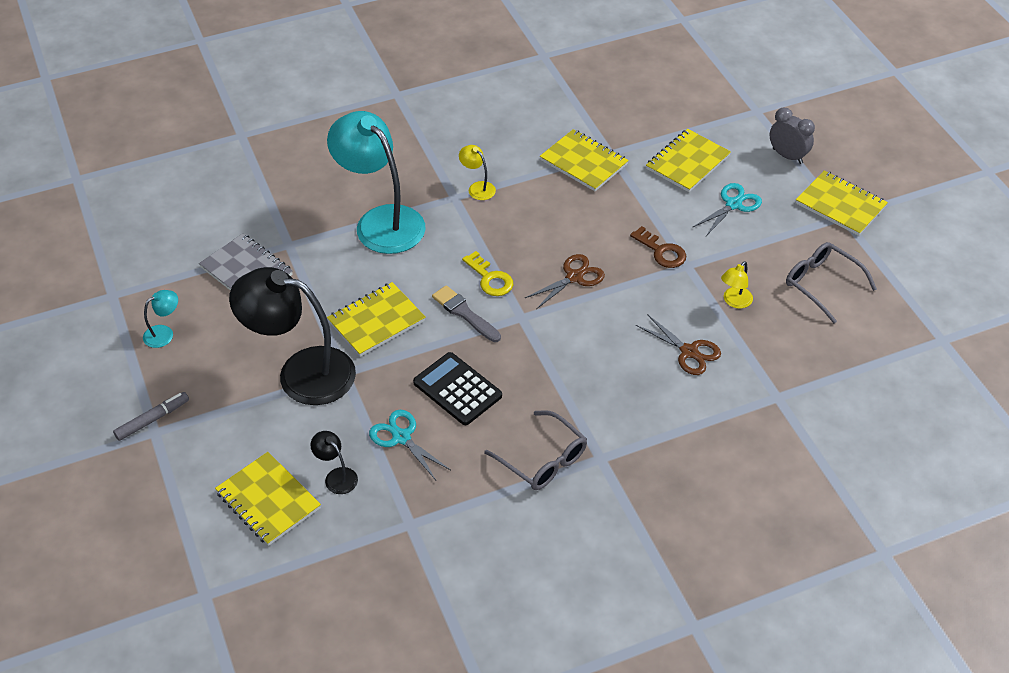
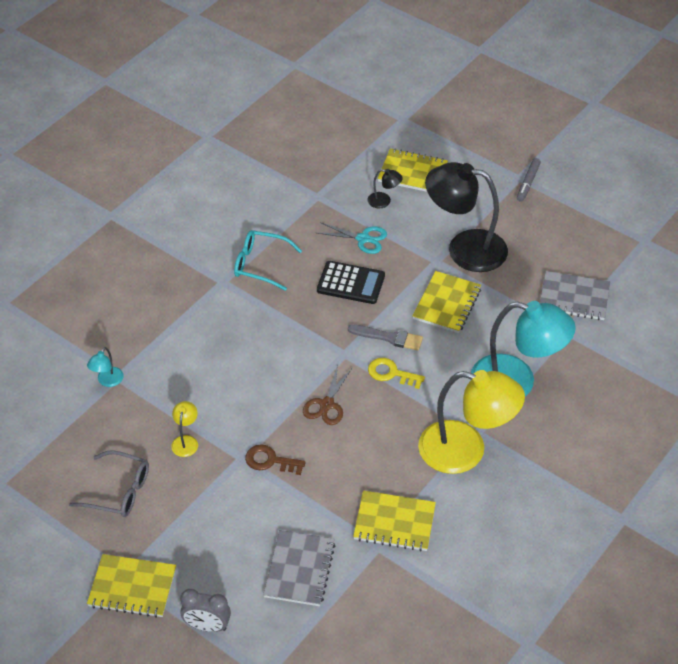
camera: 150 degrees right, 0 degrees up
(164, 333) = (580, 233): turquoise lamp -> turquoise lamp (107, 381)
(301, 372) = (464, 248): black lamp -> black lamp turned 150 degrees counterclockwise
(477, 187) = (466, 451): yellow lamp -> yellow lamp, size x2.46
(543, 459) = (260, 264): grey glasses -> turquoise glasses
(687, 162) = (299, 569): yellow notebook -> grey notebook
(689, 352) = (201, 382): brown scissors -> none
(733, 204) = (232, 540): turquoise scissors -> none

